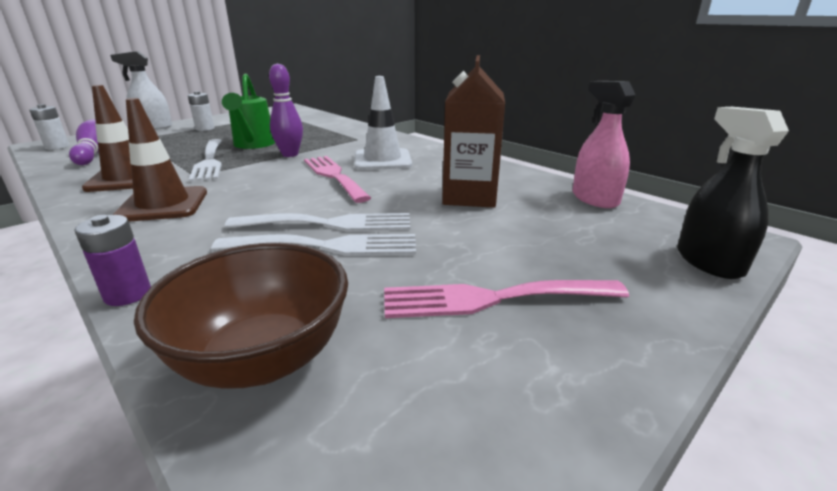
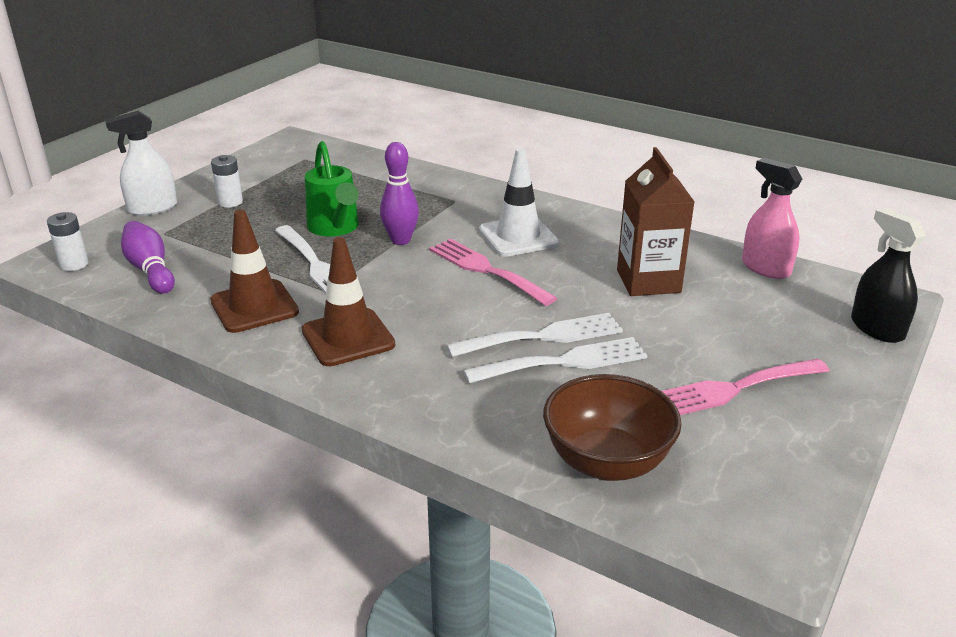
camera: 15 degrees left, 5 degrees up
(128, 294) = (445, 435): purple battery -> none

